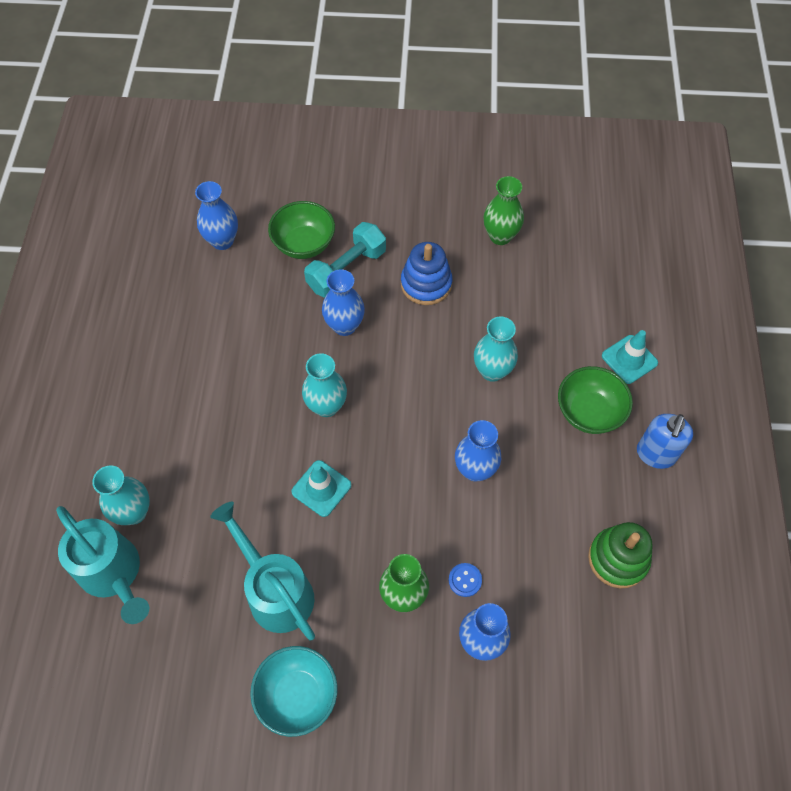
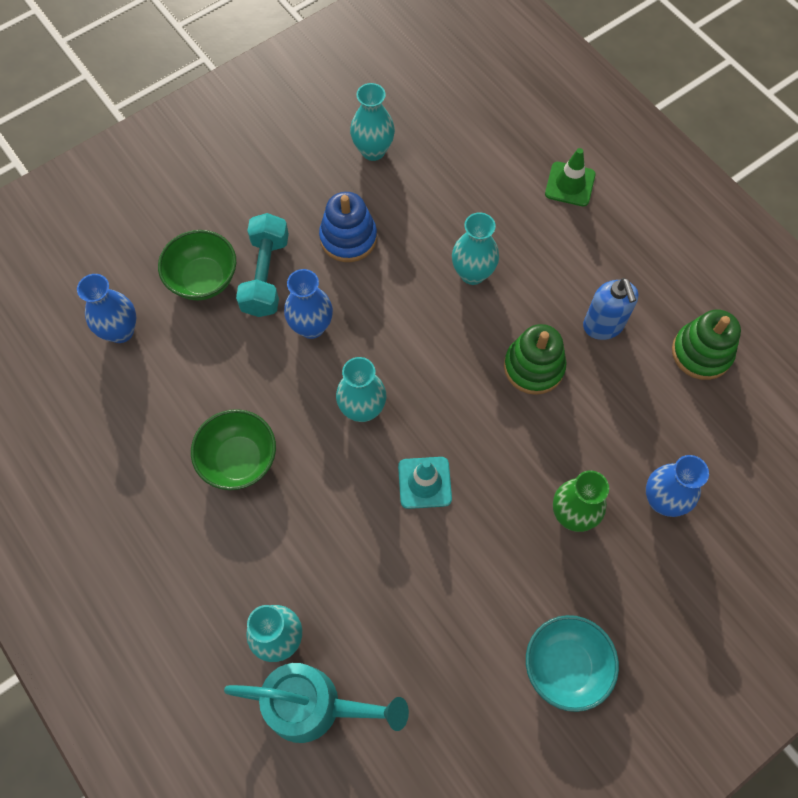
camera: 40 degrees left, 5 degrees up
(275, 591) = (468, 599): turquoise watering can -> none
(465, 580) = (607, 463): blue button -> none
(475, 469) = (533, 367): blue vase -> green stacking toy
(500, 236) = (373, 151): green vase -> turquoise vase
(589, 412) = (578, 251): green bowl -> green bowl (239, 460)
(629, 359) = (570, 184): turquoise traffic cone -> green traffic cone
(655, 454) = (656, 248): blue soap dispenser -> blue soap dispenser (603, 326)

